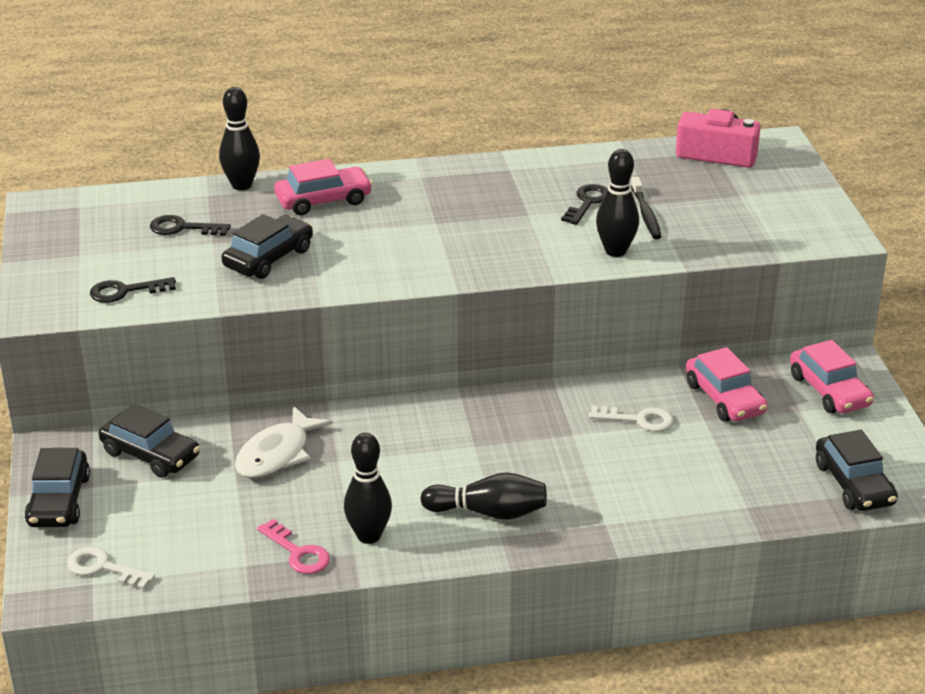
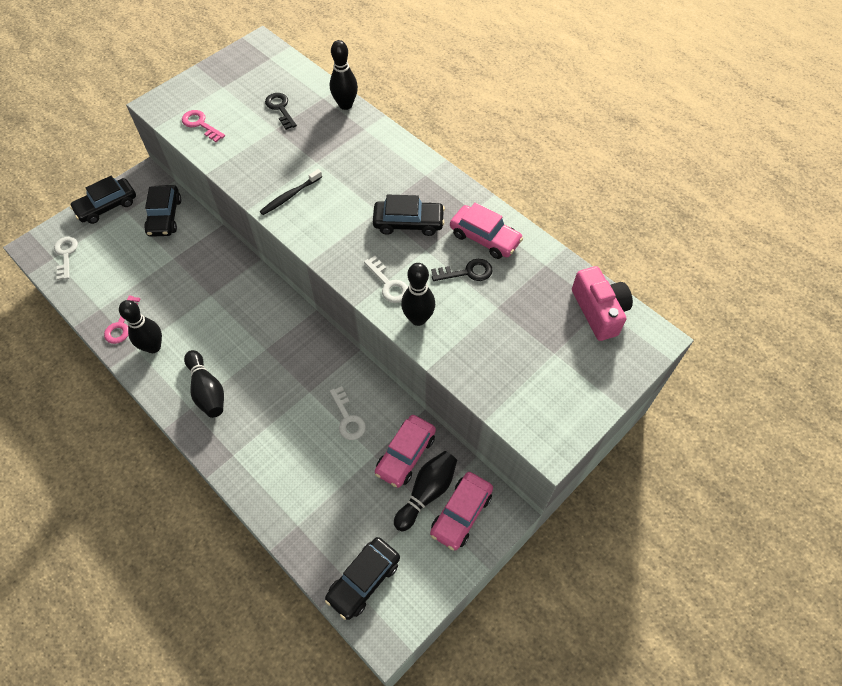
camera: 55 degrees right, 25 degrees up
(125, 291) = (200, 124): black key -> pink key
(268, 258) = (277, 160): black car -> black car (408, 223)
(277, 454) = (198, 266): white fish -> none
(323, 200) = (359, 147): pink car -> pink car (485, 238)
(549, 252) = (388, 284): none -> white key
(646, 214) = (479, 311): black toothbrush -> black toothbrush (290, 196)
(784, 402) = (427, 492): none -> black bowling pin

